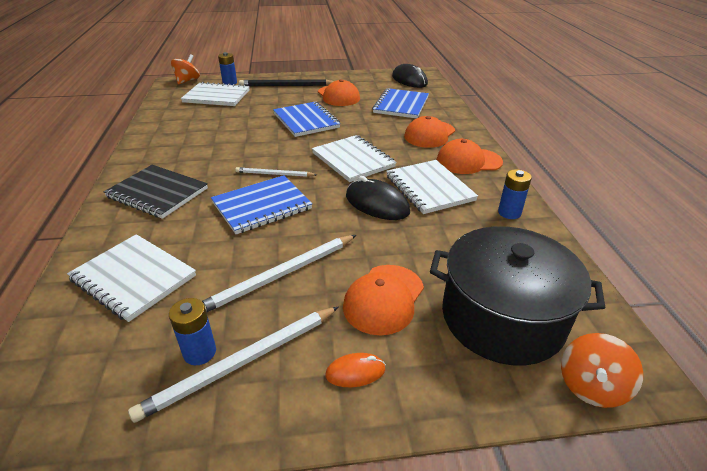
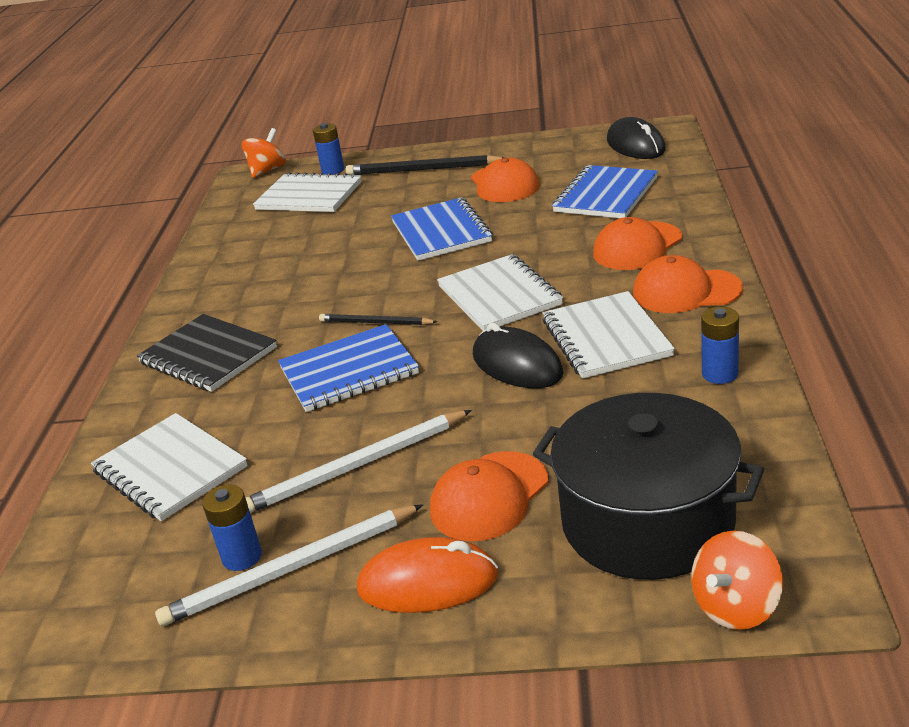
camera: 15 degrees right, 5 degrees down
(274, 174) = (375, 323): white pencil -> black pencil
(355, 372) = (428, 583): orange mouse -> orange mouse, size x1.81

